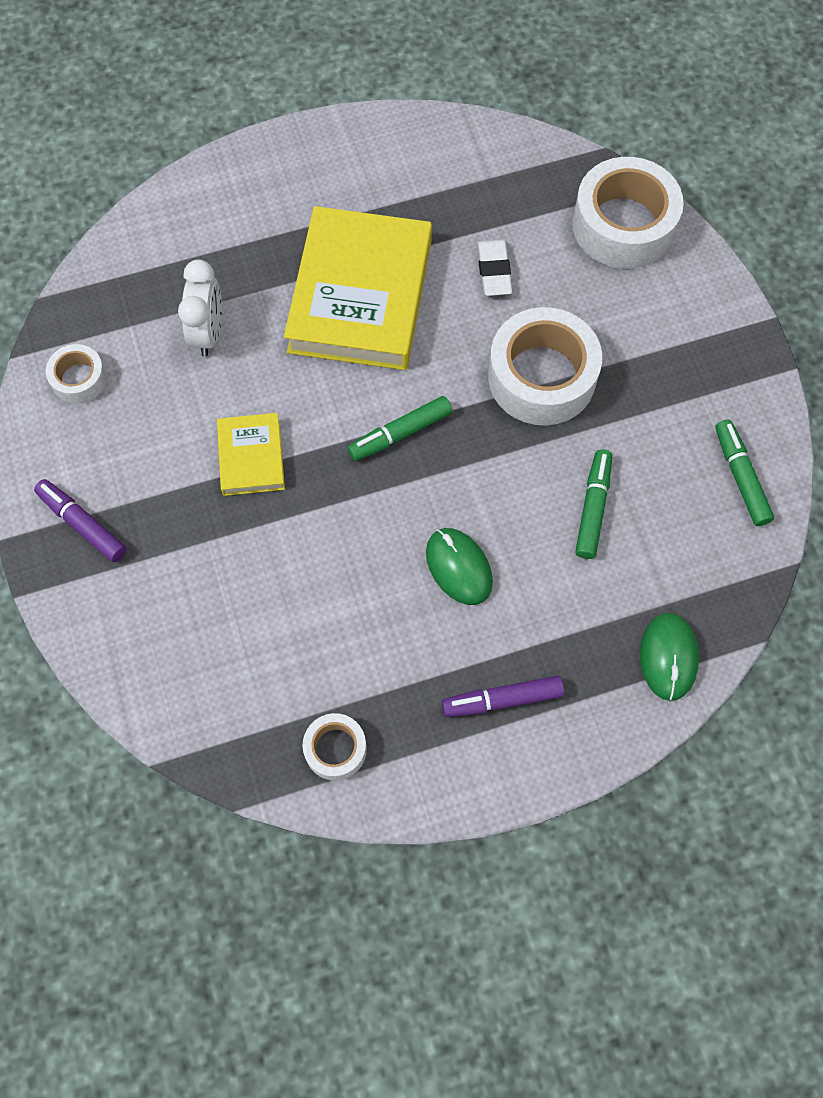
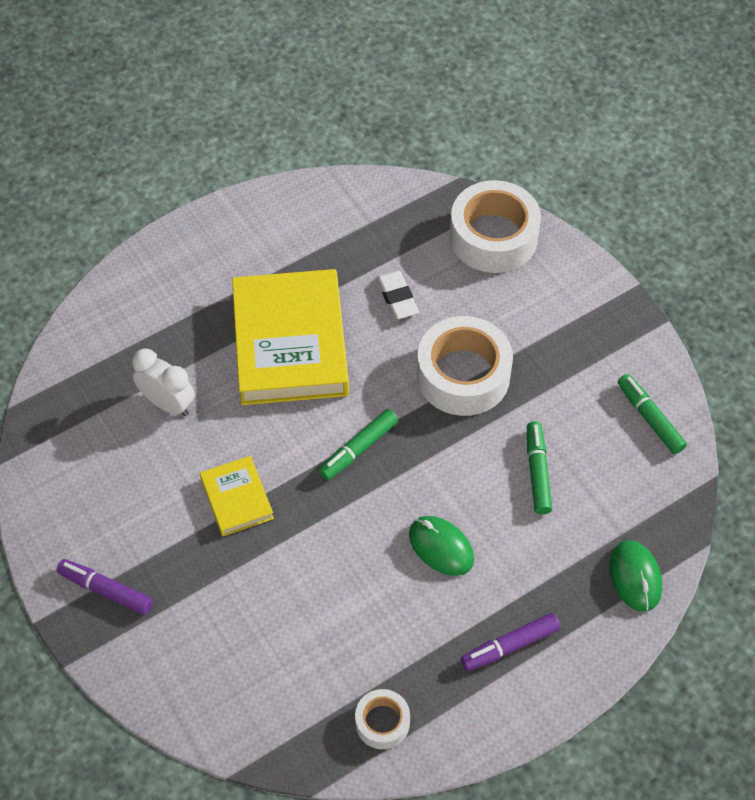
camera: 15 degrees left, 10 degrees down
(79, 379) = (65, 468): white tape -> none
(208, 333) = (168, 404): white clock -> white clock turned 45 degrees counterclockwise

